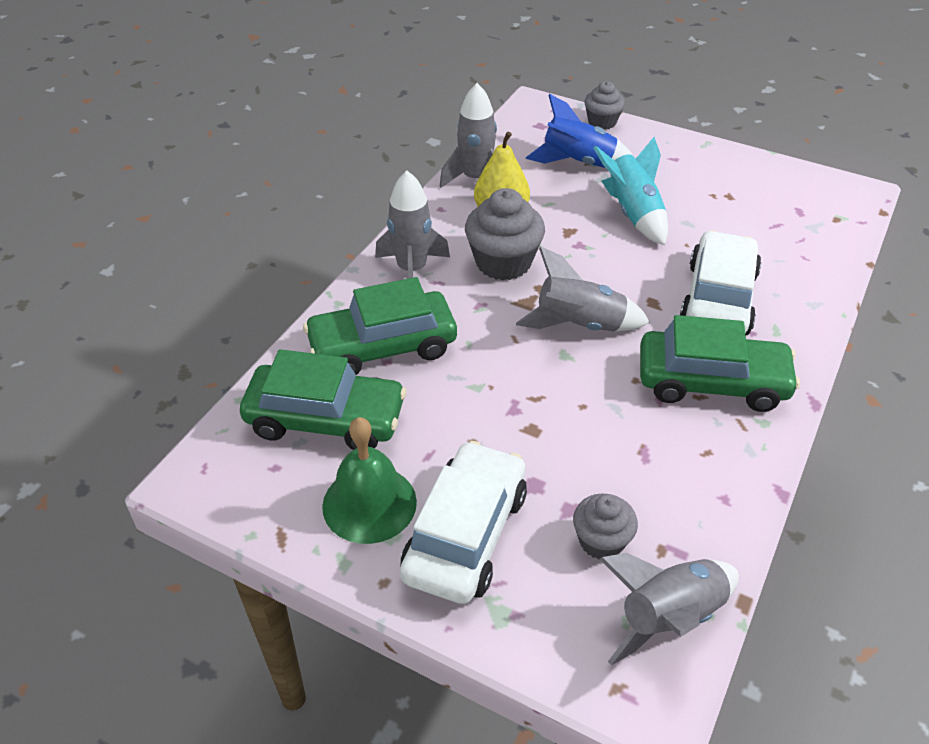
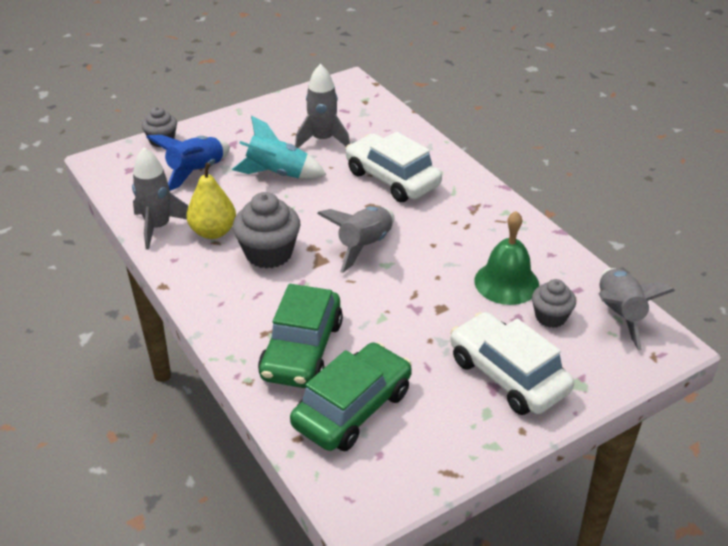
camera: 60 degrees left, 5 degrees down
(369, 503) = (450, 413): green bell -> green bell (506, 282)
(412, 270) = (231, 302): grey rocket -> grey rocket (323, 140)
(712, 382) = (459, 215): green car -> none

